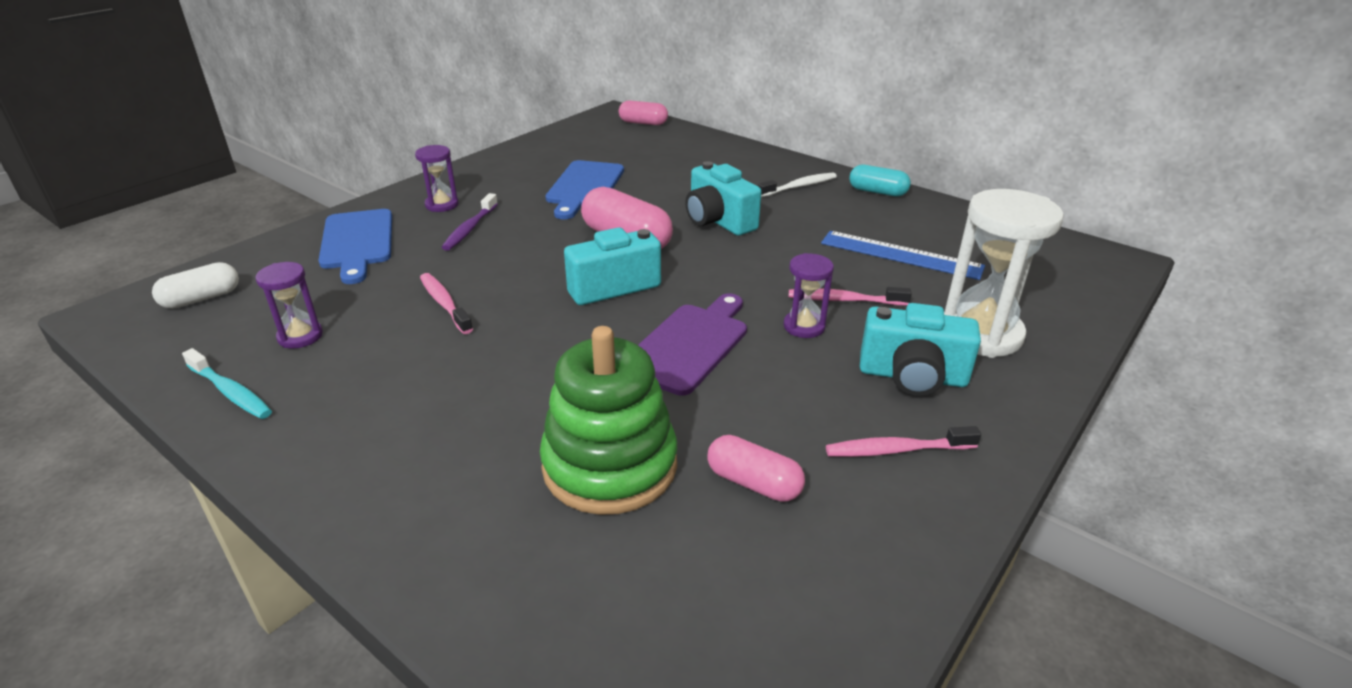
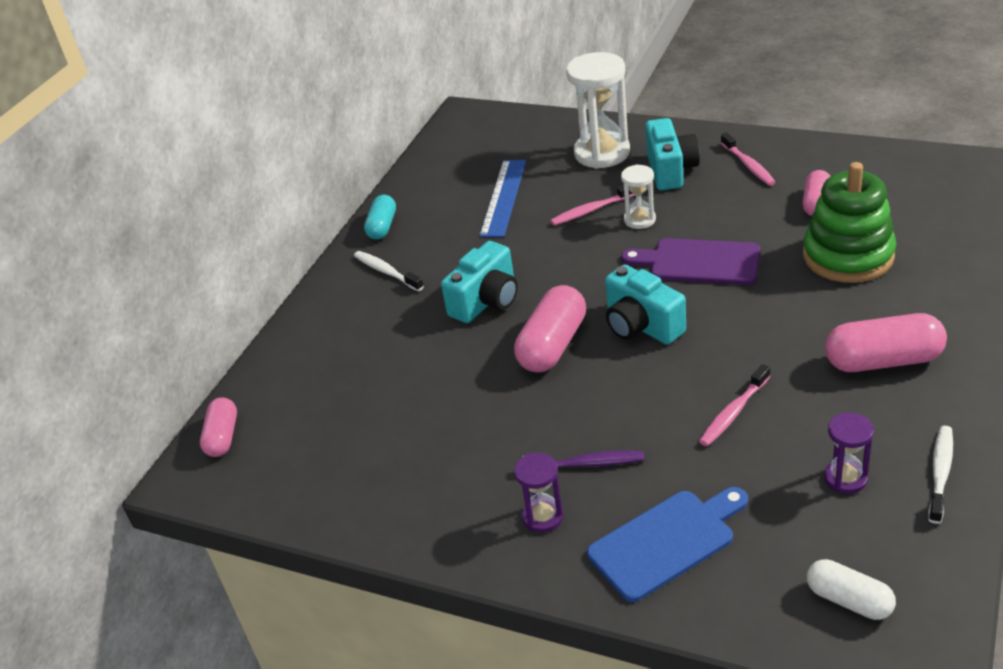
camera: 100 degrees left, 5 degrees up
(231, 392) = (940, 473): turquoise toothbrush -> white toothbrush
(404, 417) = (883, 361): none -> pink capsule
(584, 187) = (445, 417): blue cutting board -> none
(804, 326) = (639, 220): purple hourglass -> white hourglass
(844, 300) = (591, 210): pink toothbrush -> pink toothbrush turned 75 degrees clockwise

